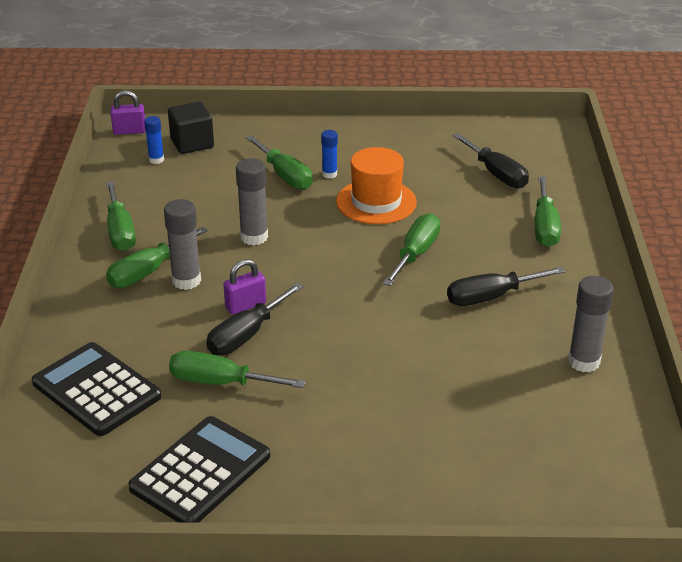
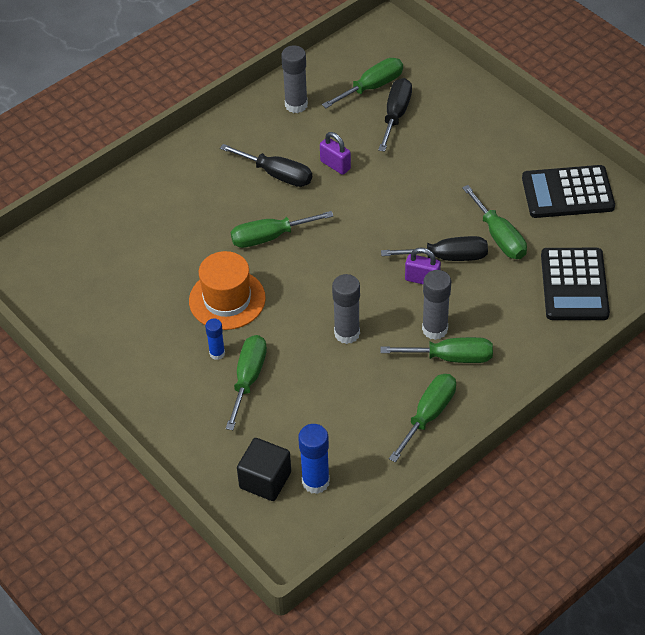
camera: 130 degrees left, 15 degrees up
(129, 131) = (293, 544): purple padlock -> purple padlock (335, 165)
(156, 160) = (315, 482): blue glue stick -> blue glue stick, size x1.66
(496, 174) = (114, 259): black screwdriver -> black screwdriver (396, 115)
(545, 227) = (164, 194): green screwdriver -> green screwdriver (372, 87)

